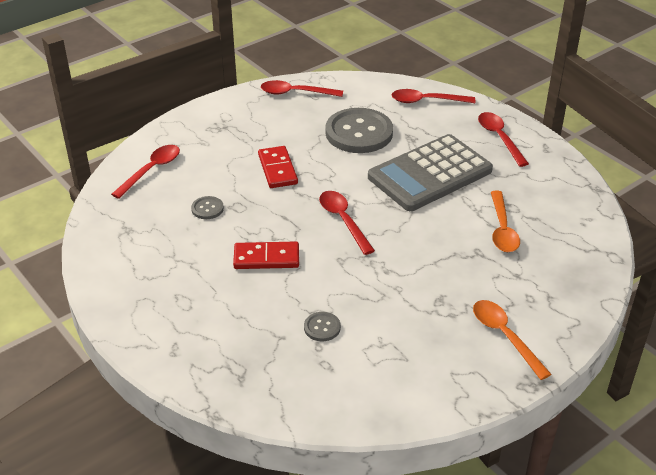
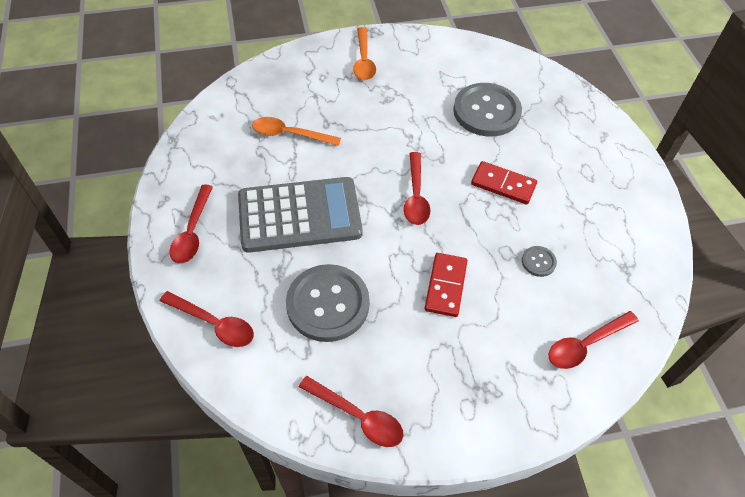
camera: 155 degrees left, 15 degrees up
(322, 327) = (486, 111): grey button -> grey button, size x2.32
(502, 229) = (289, 134): orange spoon -> orange spoon turned 105 degrees counterclockwise

